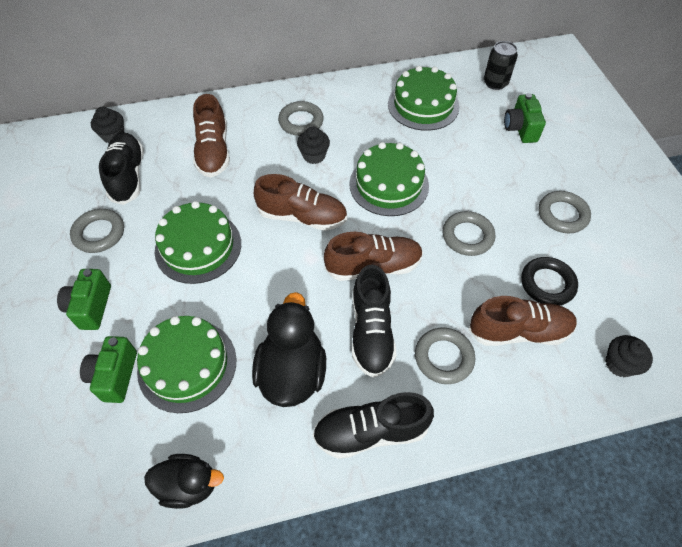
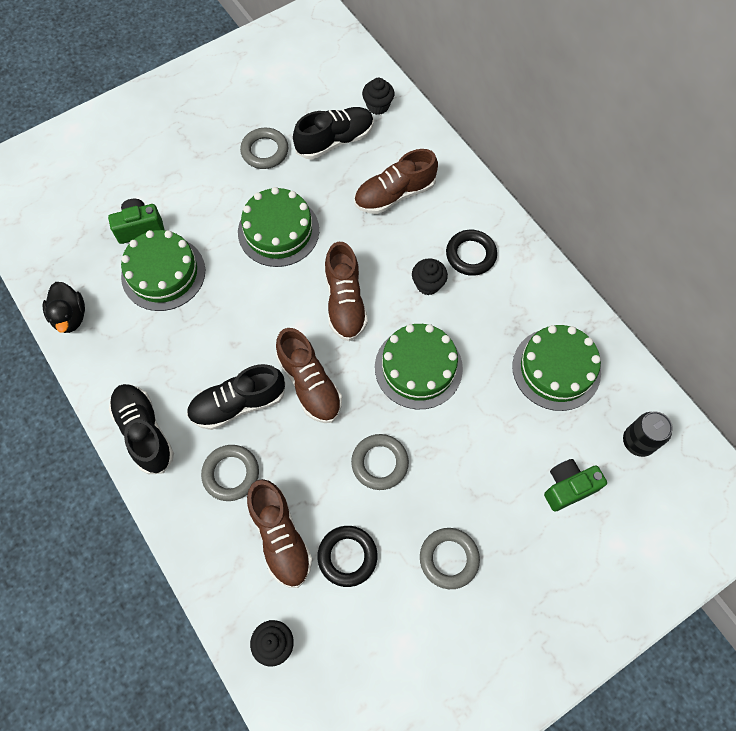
camera: 70 degrees right, 10 degrees up
(91, 307) = (193, 182): green camera -> none
(292, 372) = (180, 353): black duck -> none
(301, 122) = (470, 255): grey ring -> black ring

